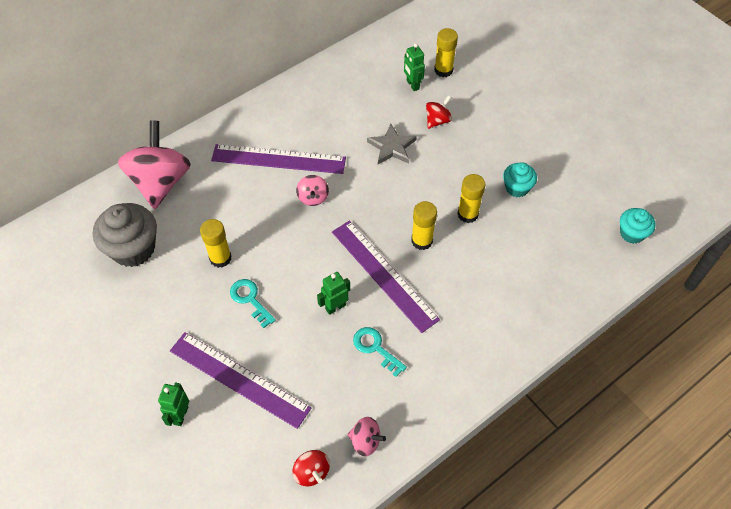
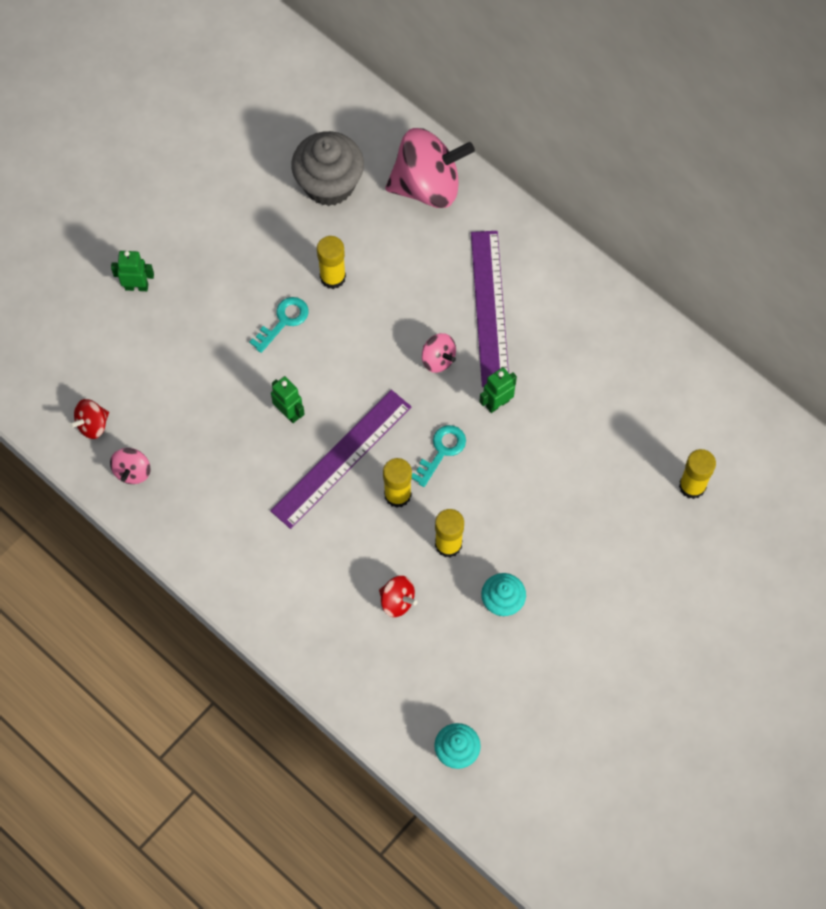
camera: 80 degrees right, 10 degrees up
(239, 379) = (185, 332): purple ruler -> none
(313, 198) = (438, 359): pink spinning top -> pink spinning top turned 120 degrees counterclockwise
(375, 348) = (243, 464): turquoise key -> turquoise key (441, 451)
(392, 147) = (538, 438): grey star -> none
(412, 85) = (654, 449): green robot -> green robot (497, 403)
(437, 120) = (596, 489): red spinning top -> red spinning top (397, 601)

